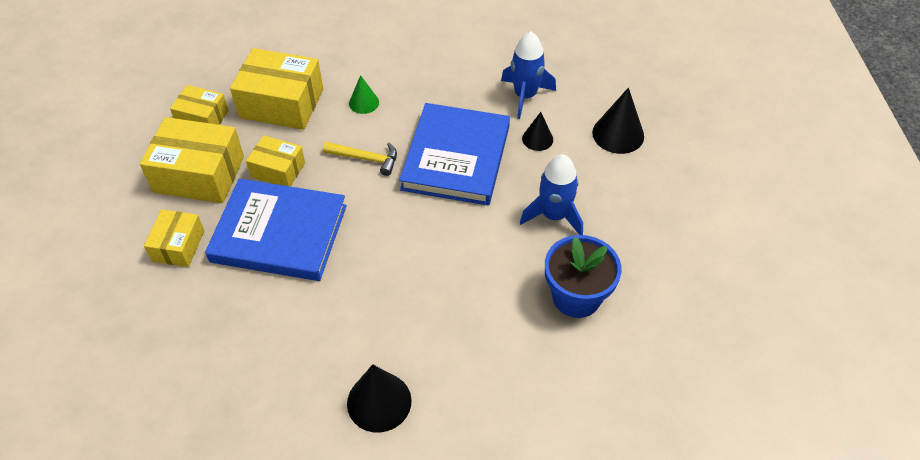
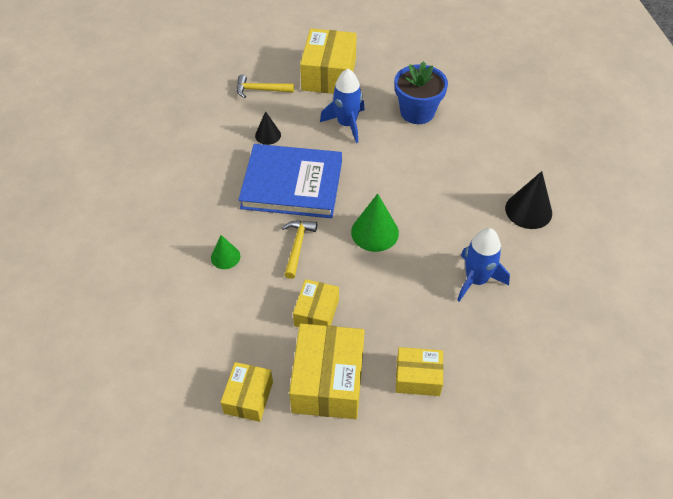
camera: 95 degrees left, 0 degrees up
(279, 233) = (390, 298): blue book -> none
(281, 103) = (226, 326): yellow box -> yellow box (329, 74)
(373, 228) = (375, 232): none -> green cone
(525, 96) = (217, 144): blue rocket -> blue rocket (476, 280)
(618, 134) = (260, 90): black cone -> yellow hammer

